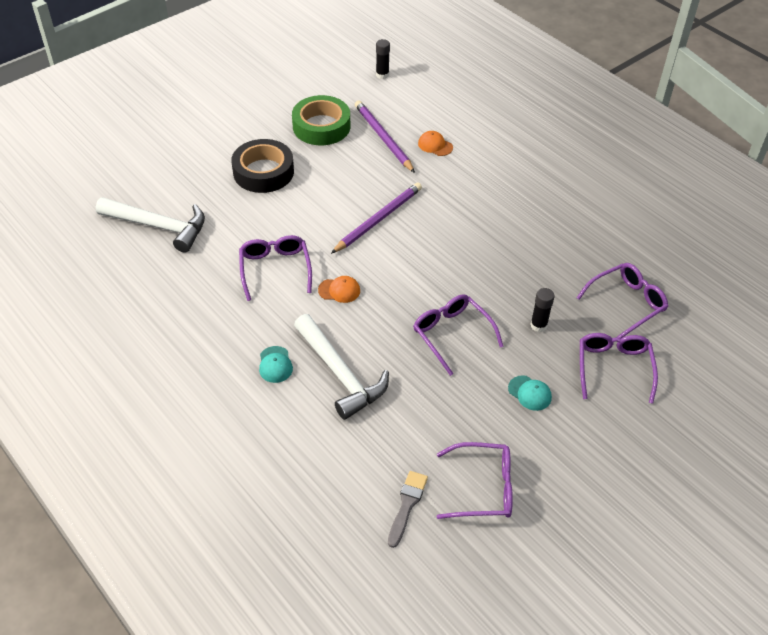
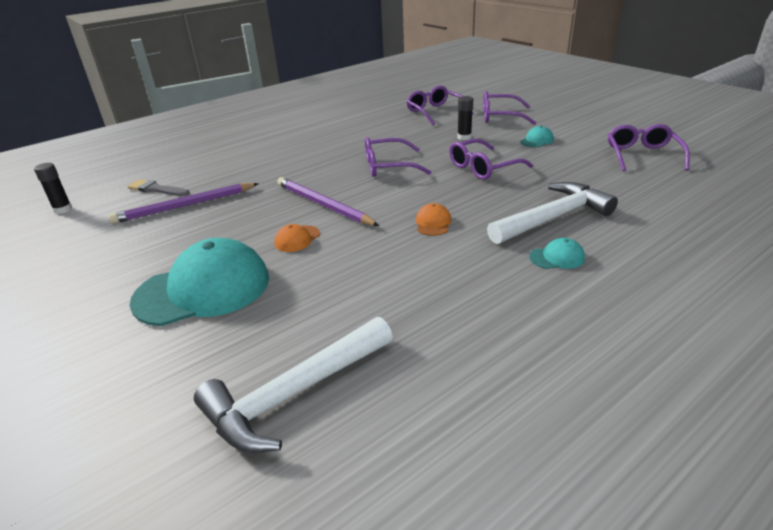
camera: 85 degrees left, 15 degrees down
(159, 226) = (294, 394): white hammer -> white hammer turned 150 degrees counterclockwise
(263, 172) = (203, 289): black tape -> turquoise cap
(275, 269) = (399, 267): purple glasses -> purple glasses (387, 166)
(321, 126) = (133, 247): green tape -> none
(407, 505) = (685, 183): grey brush -> grey brush (156, 189)
(435, 145) = (216, 178): orange cap -> orange cap (297, 239)

